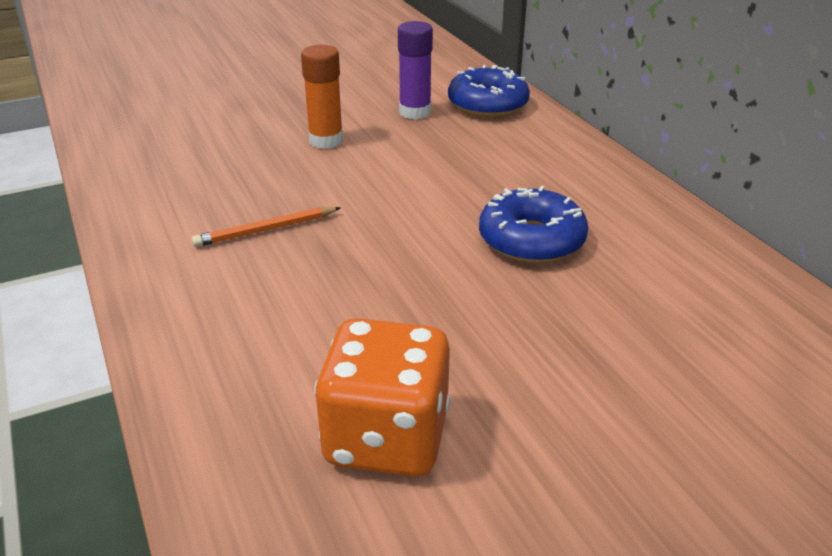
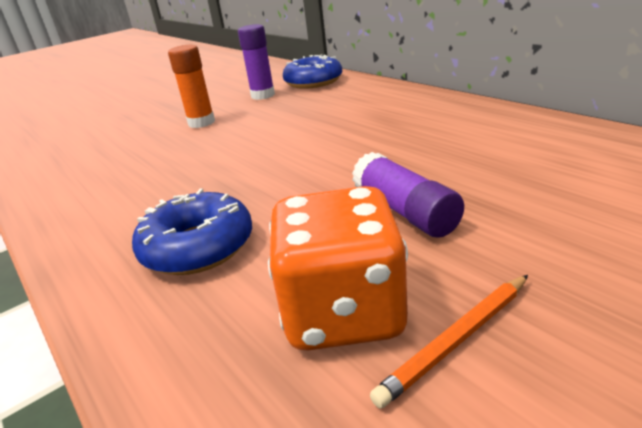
camera: 10 degrees left, 5 degrees down
(265, 230) = (170, 184): orange pencil -> orange pencil (456, 340)
(501, 340) = (405, 211): none -> purple glue stick
(531, 240) = (389, 144): blue donut -> blue donut (198, 247)

